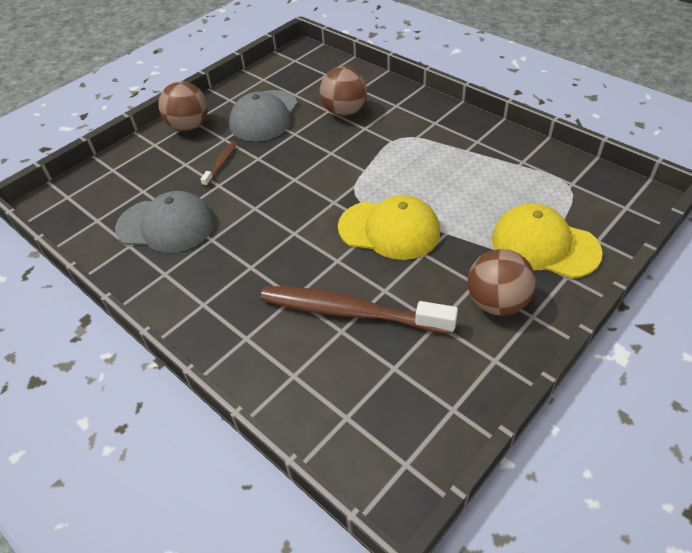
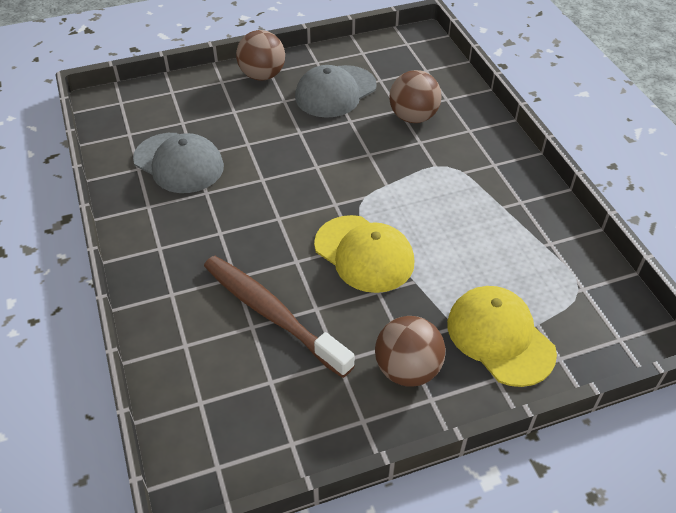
camera: 25 degrees right, 0 degrees up
(221, 163) = (264, 124): brown toothbrush -> none

